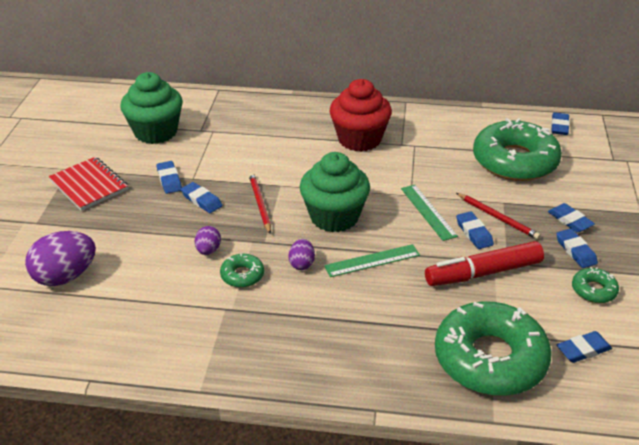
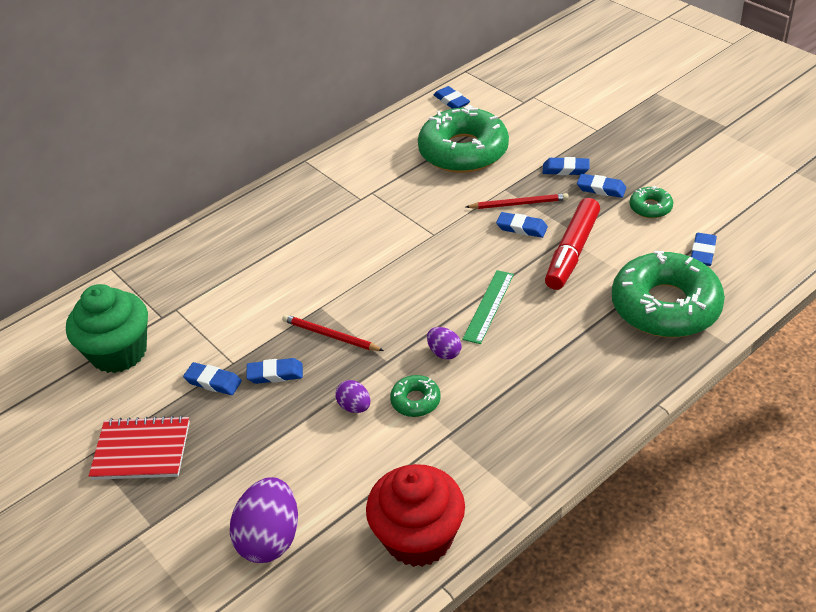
camera: 45 degrees left, 5 degrees up
(334, 217) = (406, 297): green cupcake -> none
(359, 139) = (320, 220): red cupcake -> red cupcake (418, 537)
(428, 212) = (466, 237): green ruler -> none

